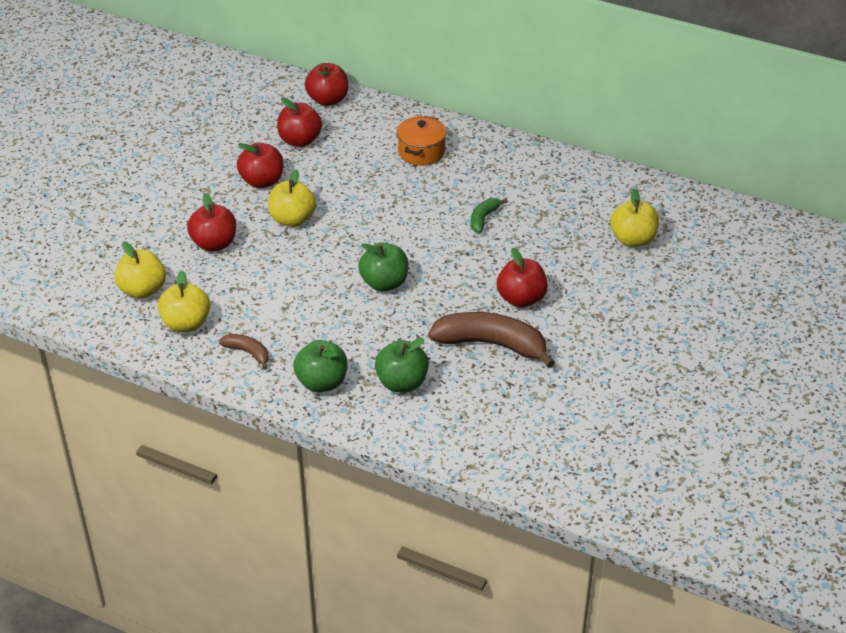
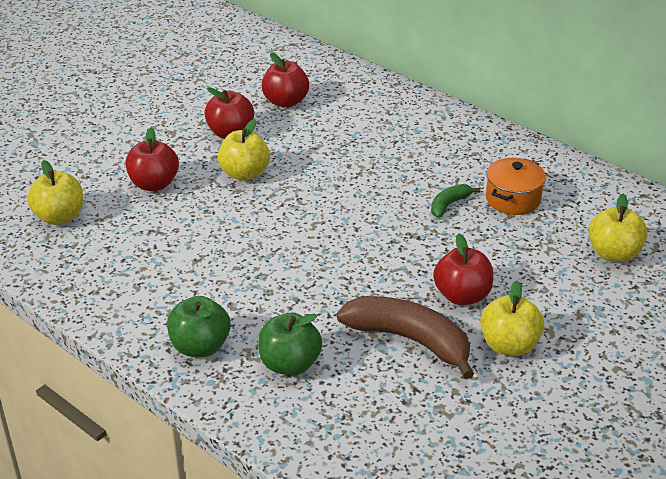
camera: 15 degrees right, 5 degrees down
(186, 324) = (86, 258): yellow apple -> yellow apple (509, 345)
(248, 353) = (135, 299): brown banana -> none
(328, 100) = (330, 70): red apple -> none
(384, 283) = (314, 253): green apple -> none
(421, 152) = (406, 130): orange pot -> orange pot (513, 199)

